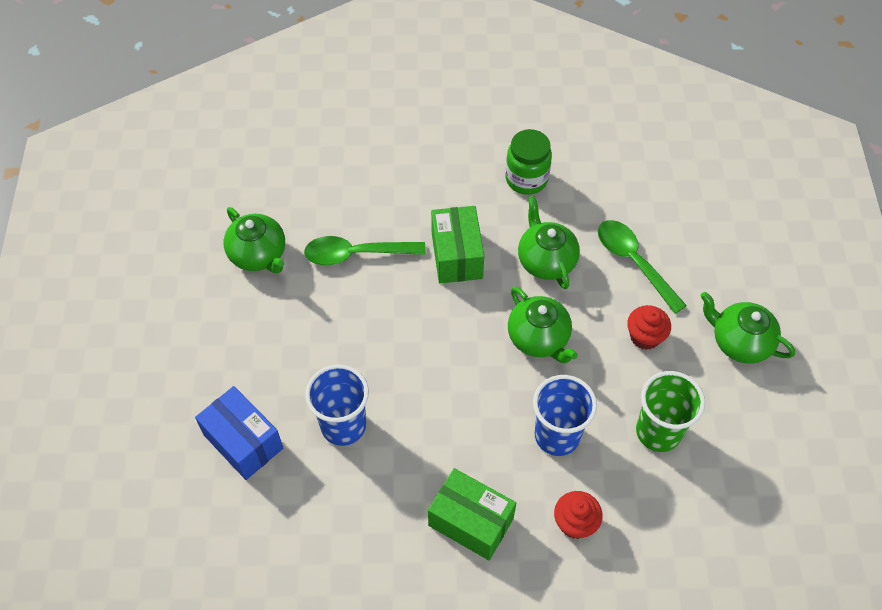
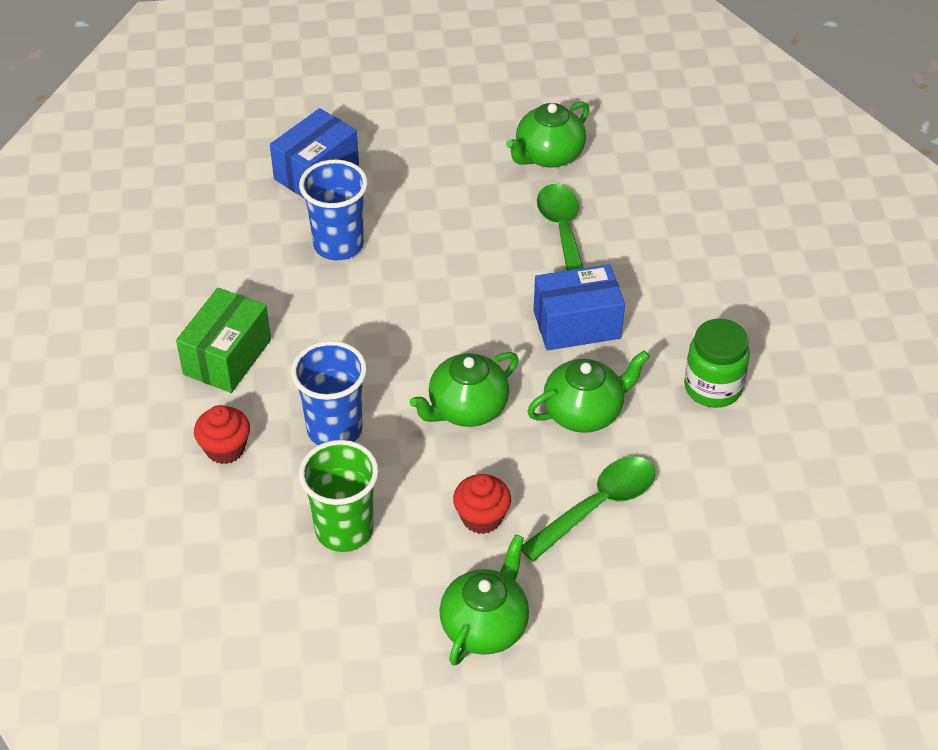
camera: 85 degrees right, 10 degrees down
(456, 255) = (577, 324): green box -> blue box

